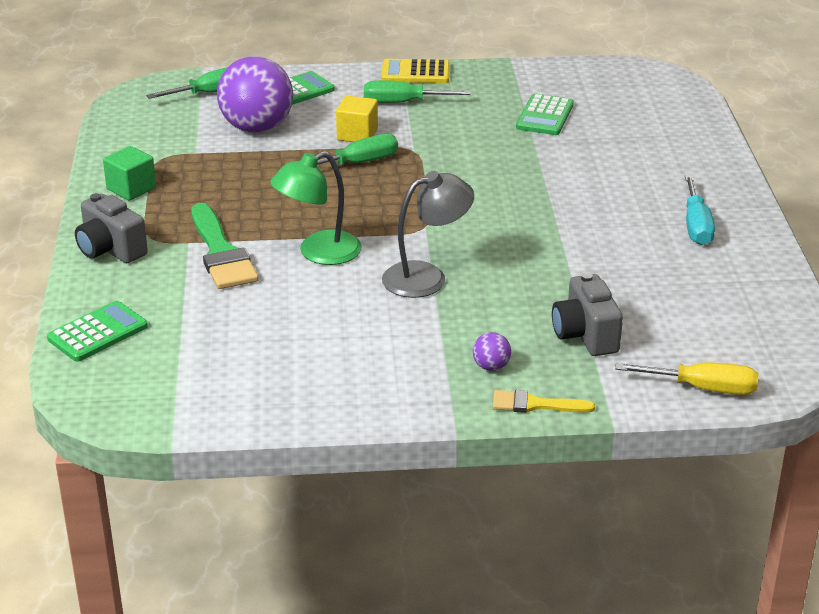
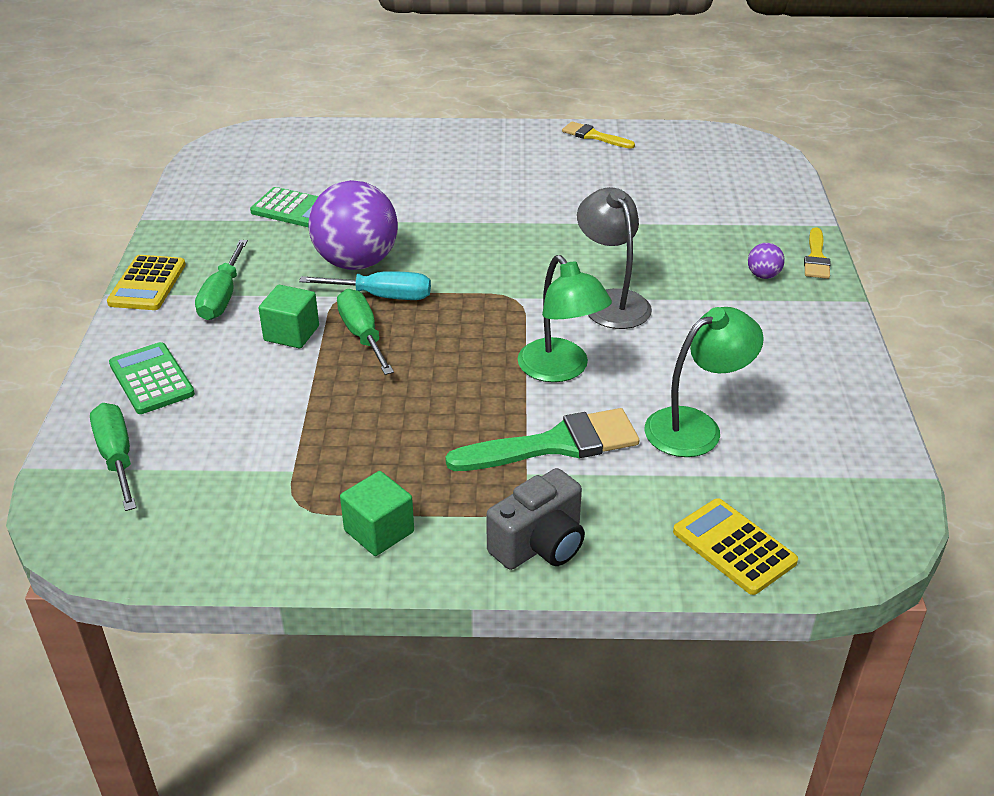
camera: 85 degrees left, 5 degrees up
(97, 333) = (734, 547): green calculator -> yellow calculator
(243, 319) = (695, 426): none -> green lamp
(257, 128) = (243, 414): purple ball -> purple ball (356, 262)
(357, 134) = (291, 333): yellow cube -> green cube
(585, 335) = (708, 225): grey camera -> none
(696, 226) = (530, 156): turquoise screwdriver -> turquoise screwdriver (382, 296)
(703, 388) = (778, 182): yellow screwdriver -> none
(761, 263) = (594, 136): none -> yellow brush

